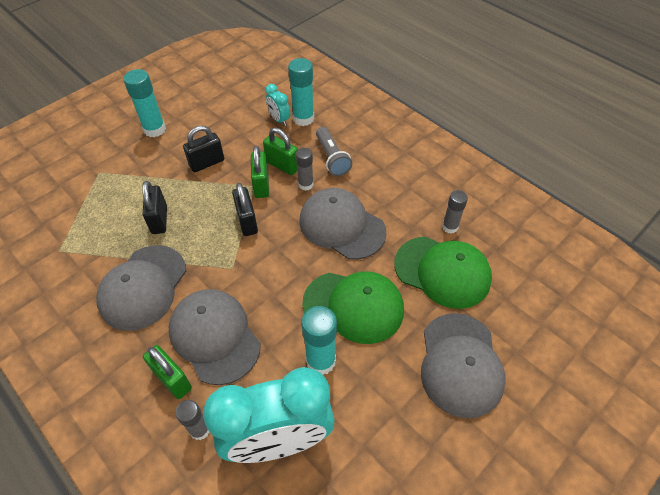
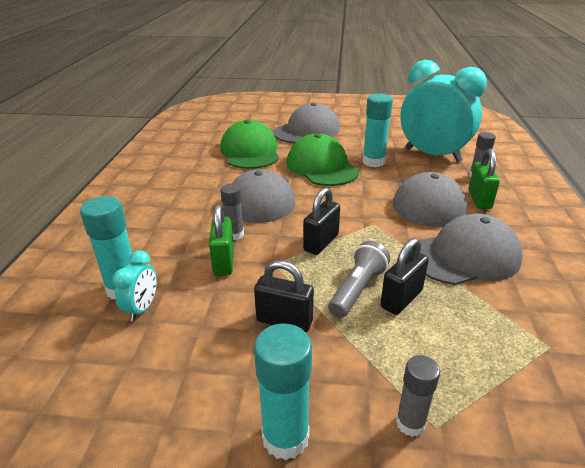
camera: 130 degrees left, 20 degrees down
(261, 185) = (267, 260): green padlock -> none
(332, 158) = (179, 237): grey flashlight -> grey flashlight (357, 289)
(450, 227) = (205, 160): grey glue stick -> grey glue stick (410, 423)

